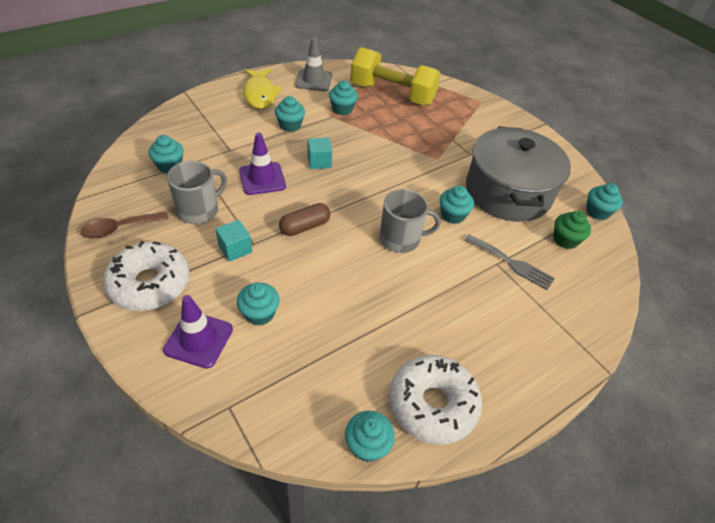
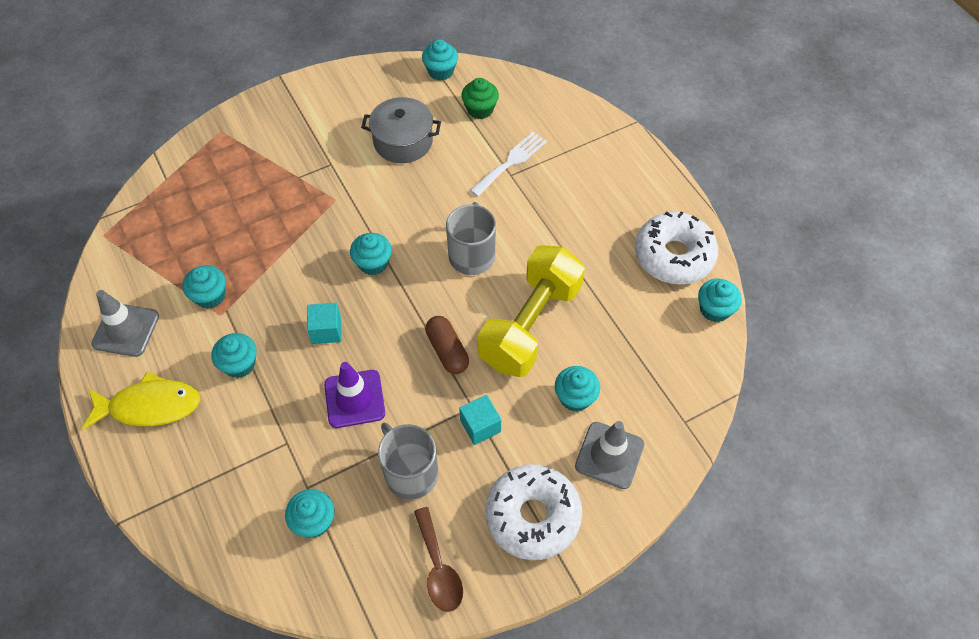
camera: 80 degrees left, 10 degrees up
(198, 339) = (609, 455): purple traffic cone -> grey traffic cone
(392, 94) = (183, 230): yellow dumbbell -> yellow dumbbell (530, 325)
(452, 215) = (437, 200): turquoise cupcake -> turquoise cupcake (373, 263)
(508, 192) = (403, 141): grey pot -> grey pot, size x0.58
(511, 263) = (511, 162): grey fork -> white fork

